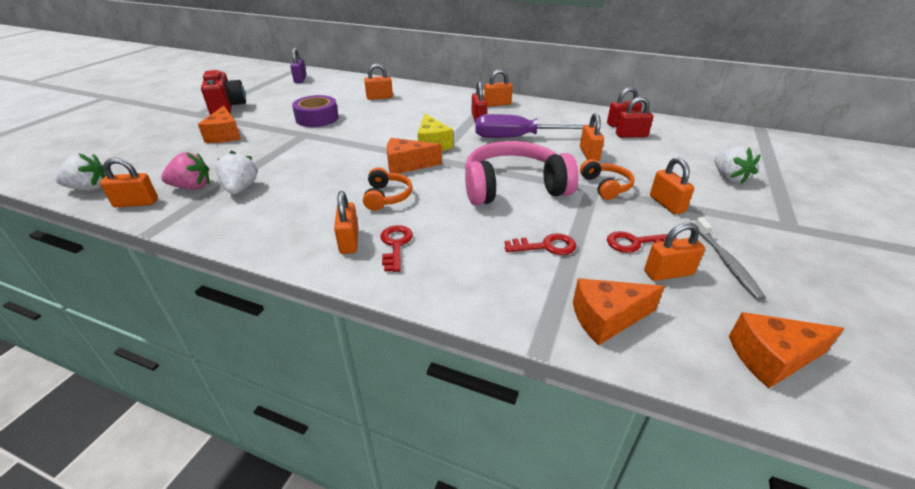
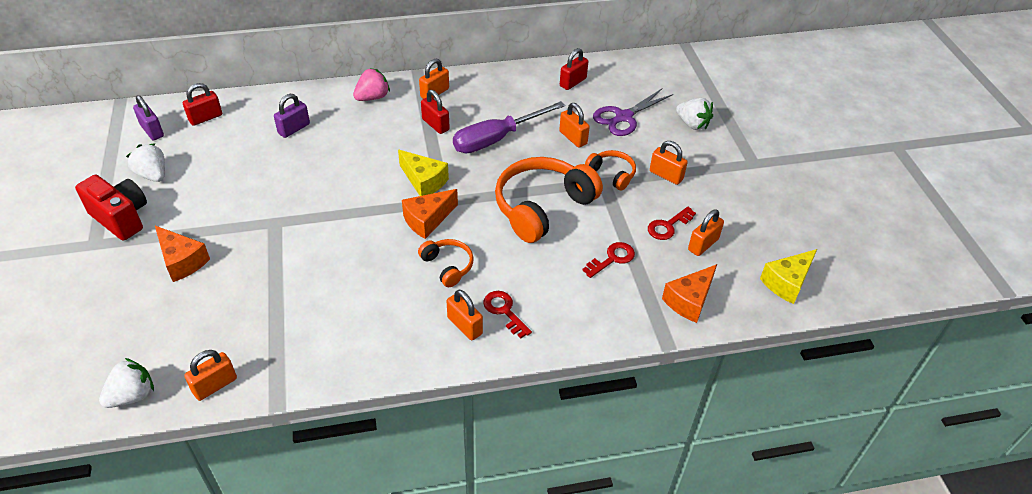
camera: 35 degrees left, 10 degrees up
(192, 187) = (246, 341): pink strawberry -> pink strawberry (372, 97)
(241, 188) = (299, 320): white strawberry -> white strawberry (153, 175)
(317, 118) = (259, 192): purple tape -> none
(379, 97) = (294, 129): orange padlock -> purple padlock
(513, 187) = (542, 207): pink headphones -> orange headphones
(631, 135) = (591, 96): red padlock -> red padlock (205, 118)
(653, 154) = (623, 117): none -> purple scissors
(726, 262) = (731, 217): grey toothbrush -> none
(771, 358) = (787, 282): orange cheese -> yellow cheese

